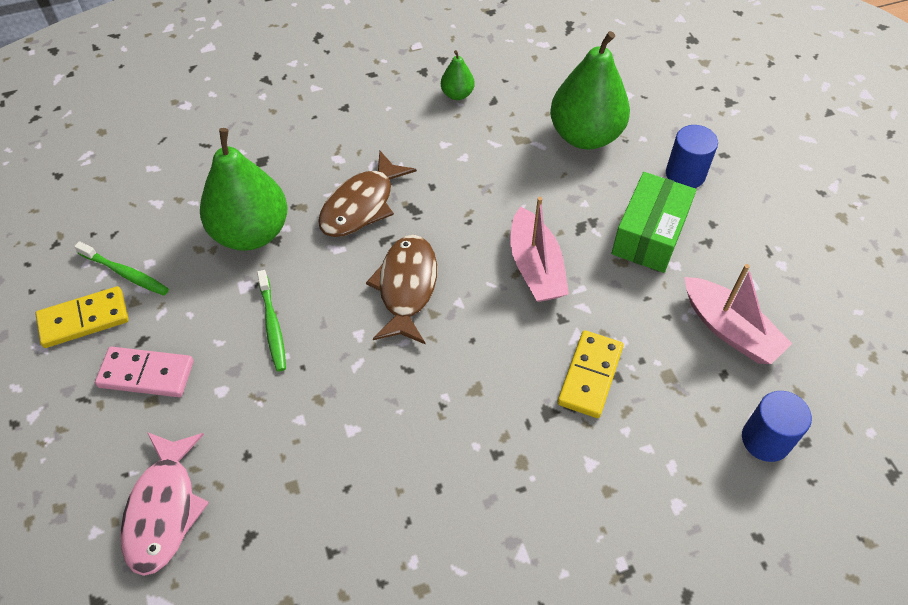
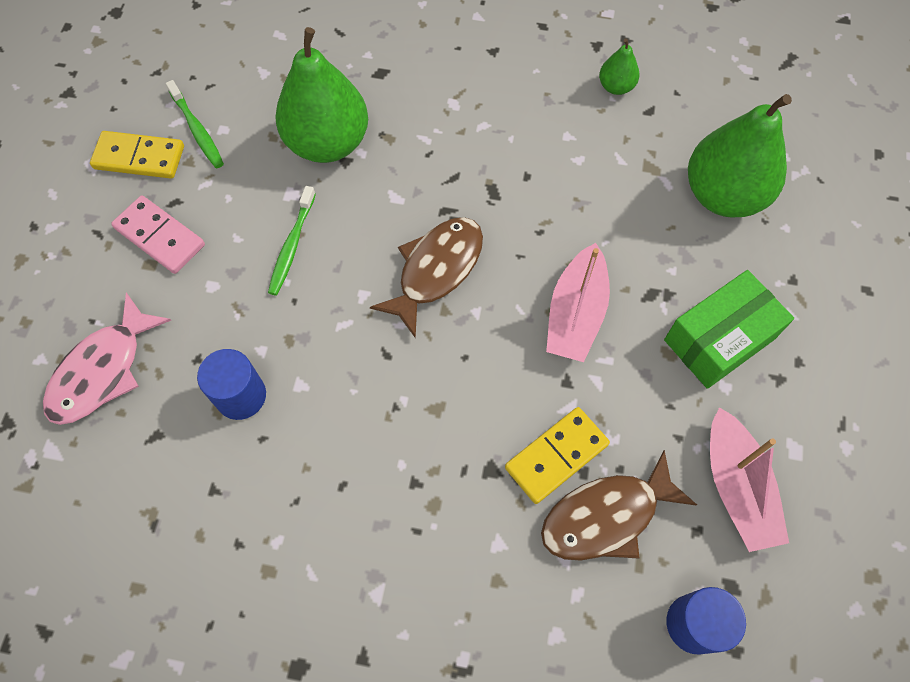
camera: 30 degrees right, 10 degrees up
(361, 205) = (446, 163): brown fish -> brown fish (606, 516)
(685, 174) = (806, 291): blue cylinder -> blue cylinder (241, 396)

